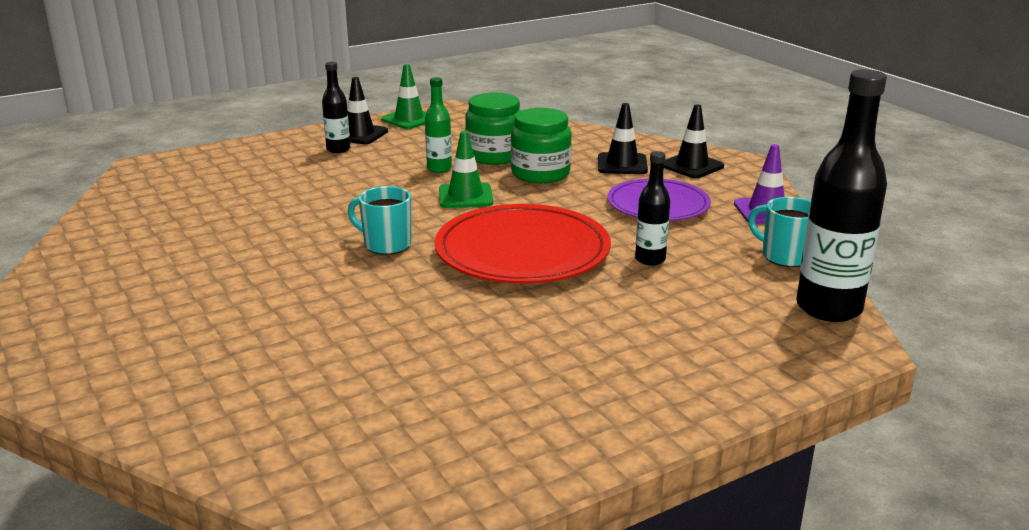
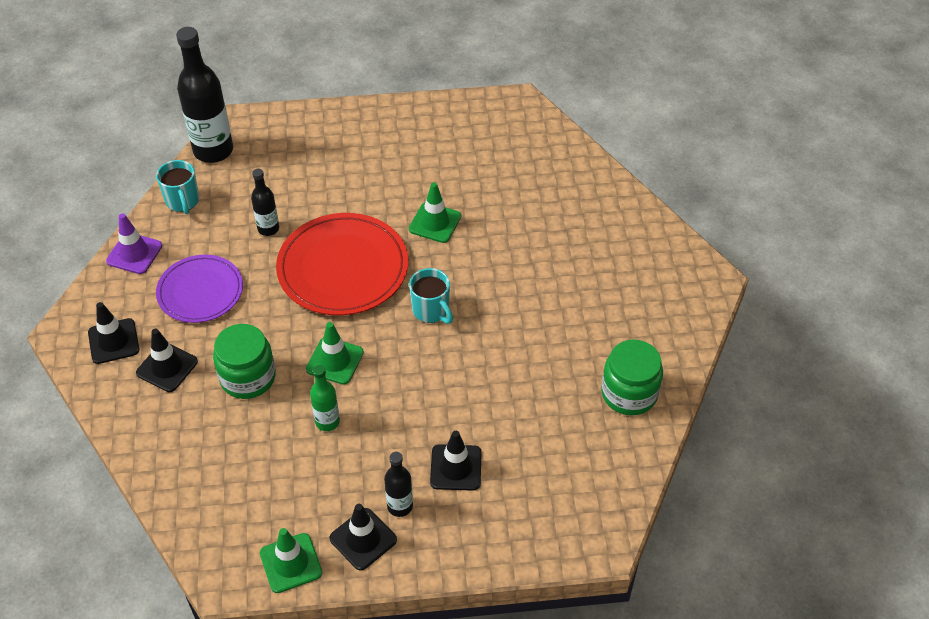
camera: 155 degrees left, 25 degrees up
(298, 171) = (456, 467): none -> black traffic cone
(438, 314) = (435, 223): none -> green traffic cone
(494, 156) = (262, 430): green jar -> green jar (629, 393)

